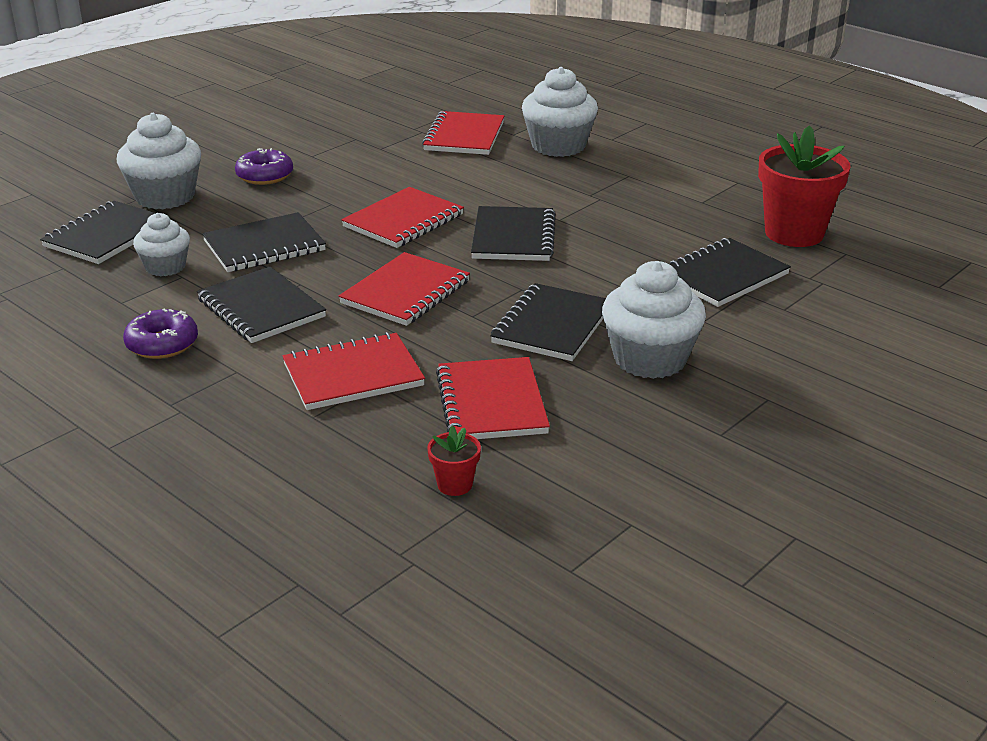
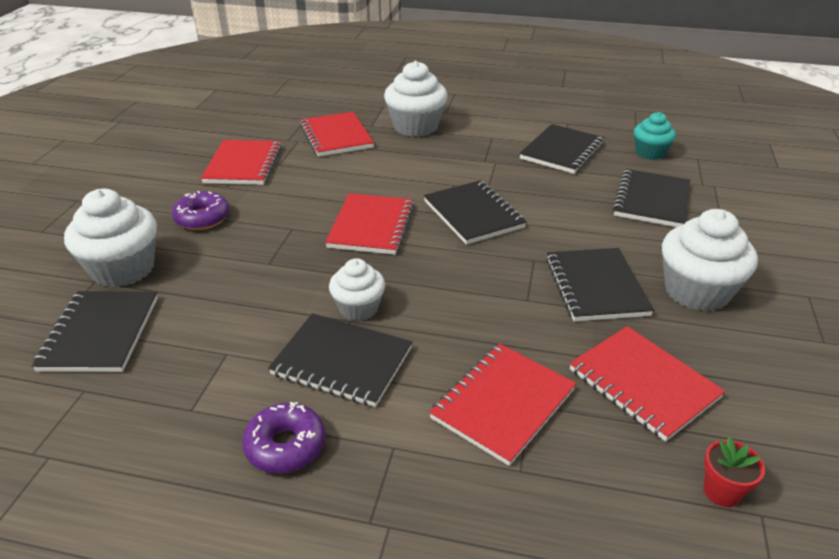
camera: 30 degrees left, 5 degrees up
(165, 267) = (199, 349): white cupcake -> white cupcake (358, 308)
(264, 246) = (275, 291): black notebook -> black notebook (562, 151)
(405, 292) = (450, 296): red notebook -> red notebook (243, 165)
(794, 233) = (650, 153): red flower pot -> turquoise cupcake

